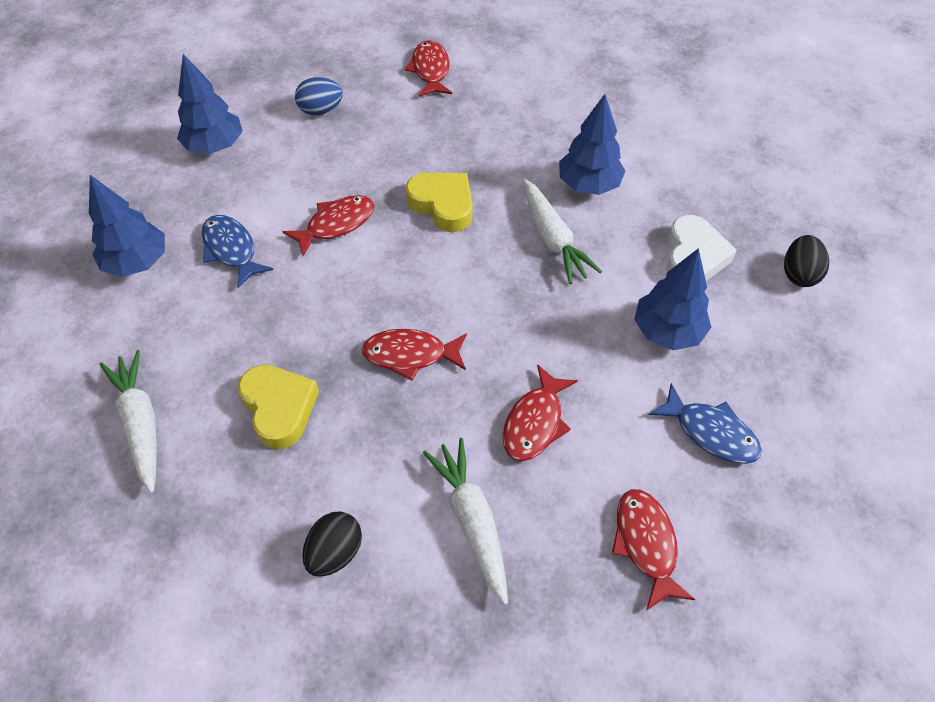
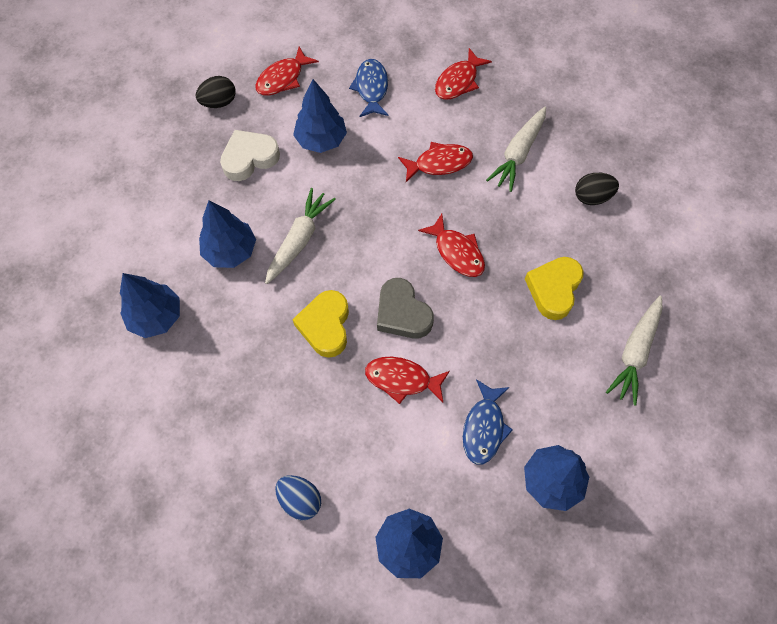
camera: 130 degrees left, 10 degrees up
(395, 265) = (402, 313): none -> grey heart
(430, 70) = (182, 454): red fish -> red fish (283, 78)
(566, 109) = (156, 317): none -> blue tree

